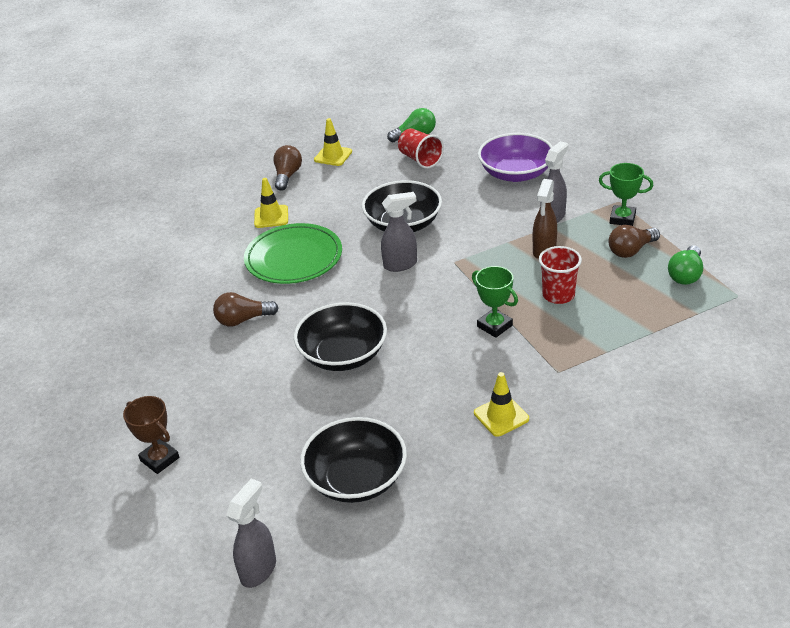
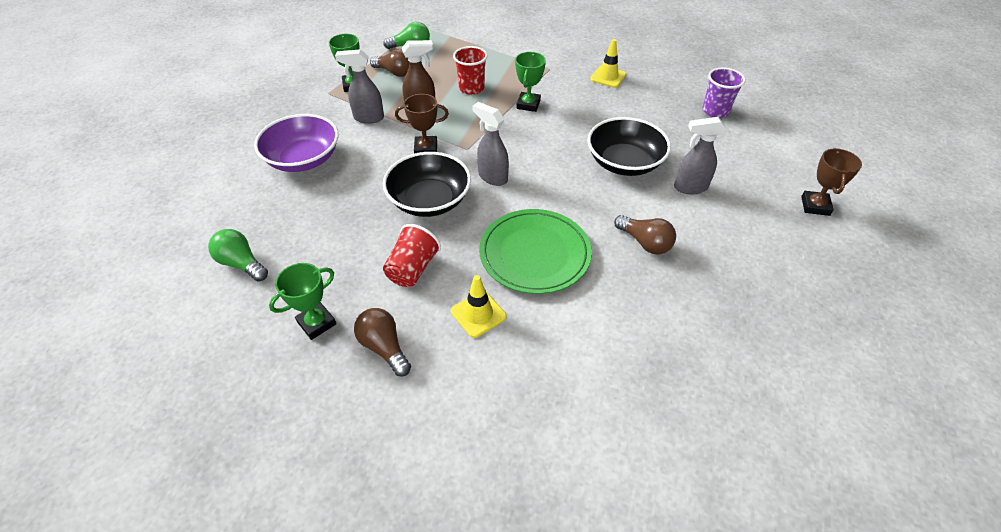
camera: 125 degrees left, 10 degrees up
(259, 569) = (814, 119): grey spray bottle -> grey spray bottle (690, 187)
(287, 176) = (384, 347): brown light bulb -> brown light bulb turned 75 degrees clockwise
(333, 156) = (317, 323): yellow traffic cone -> green trophy
(356, 478) = (715, 111): black bowl -> purple cup
(420, 159) = (299, 237): red cup -> red cup (412, 269)
(475, 238) = (426, 149): none -> brown trophy

